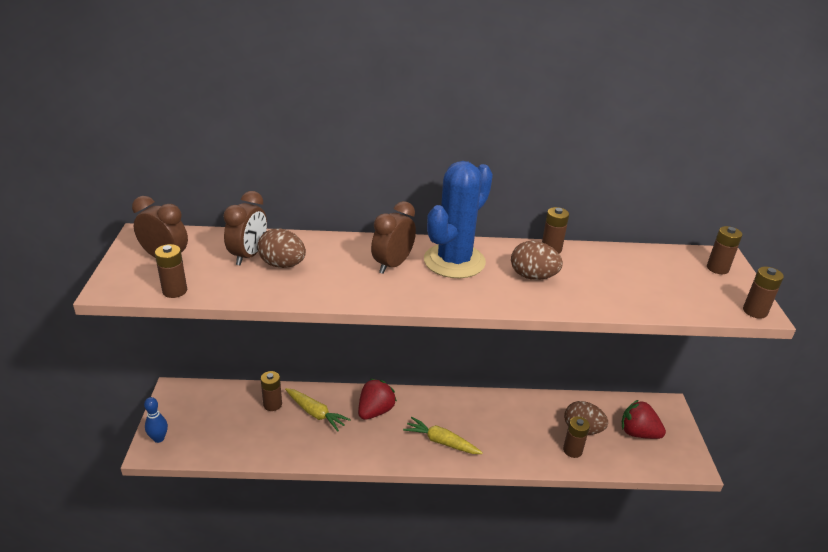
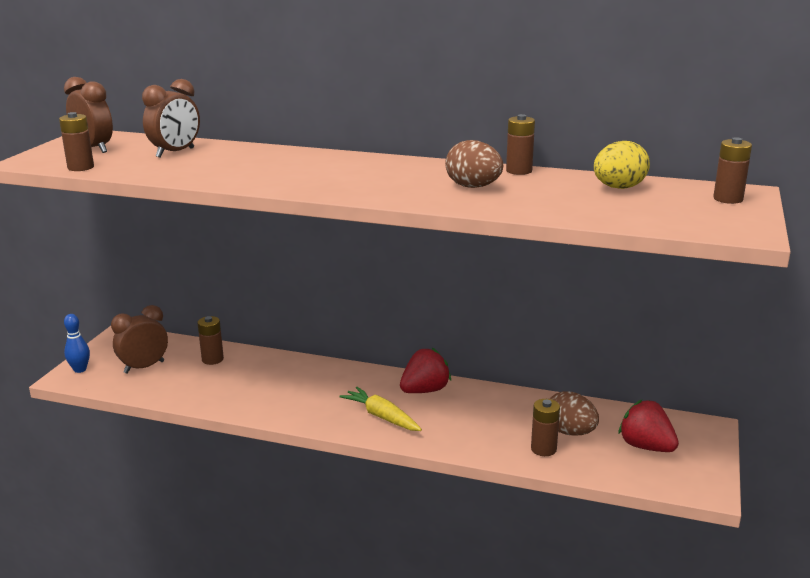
camera: 20 degrees right, 10 degrees down
(282, 265) = (203, 160): brown egg -> none
(315, 413) = (254, 373): yellow carrot -> none
(375, 411) = (322, 380): red strawberry -> red strawberry (425, 390)
(392, 265) = (319, 168): brown clock -> brown clock (144, 367)
(454, 261) = (391, 171): blue cactus -> none
(636, 263) = (618, 188): none -> yellow egg
(754, 311) = (743, 233): brown battery -> none

